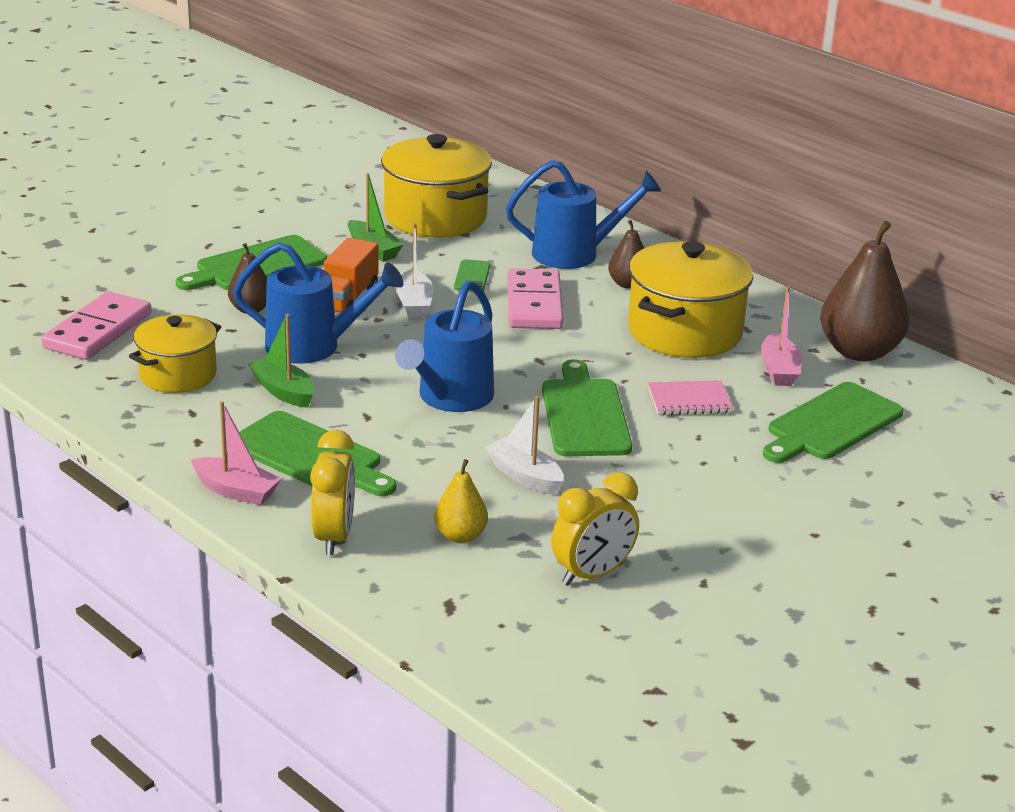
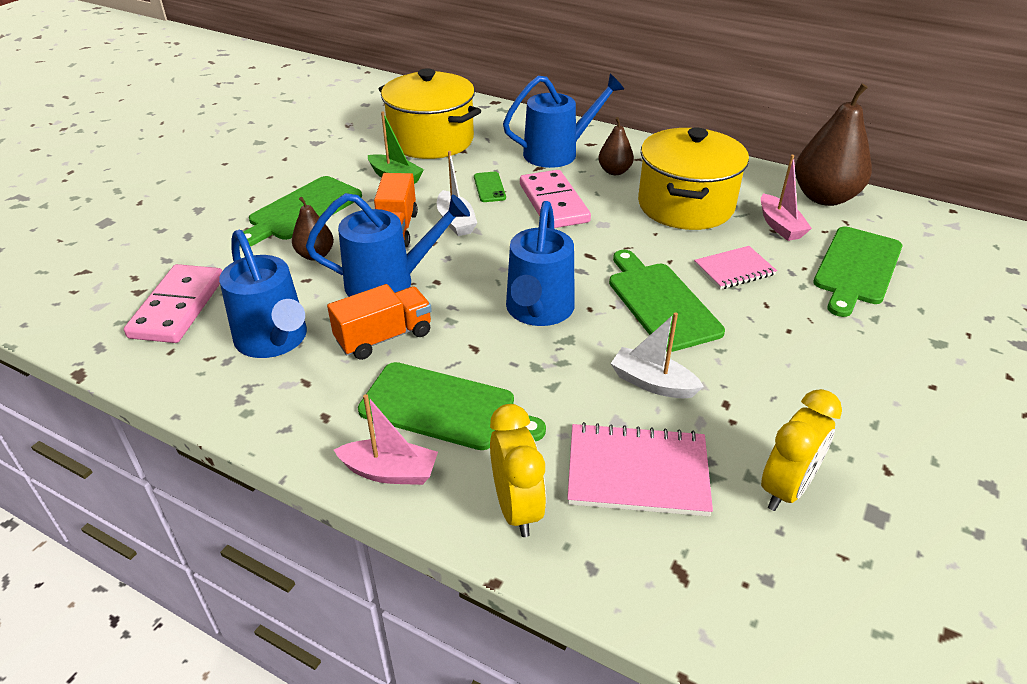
camera: 15 degrees left, 10 degrees up
(178, 375) = (275, 341): yellow pot -> blue watering can
(283, 391) = (384, 337): green boat -> orange truck
(460, 536) = (637, 472): yellow pear -> pink notebook

